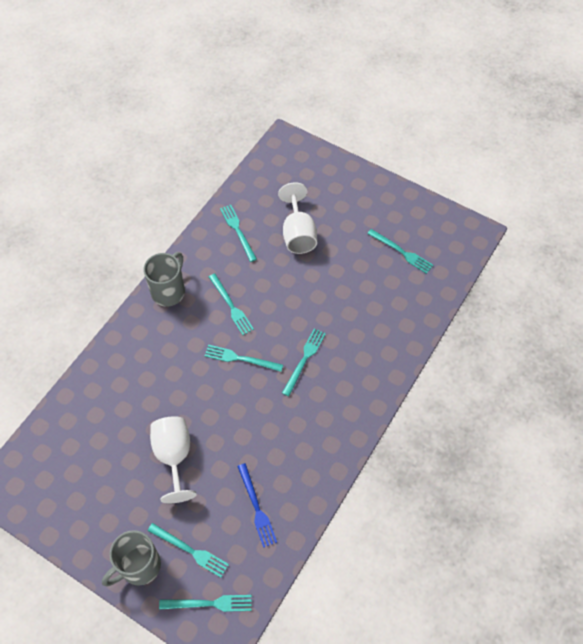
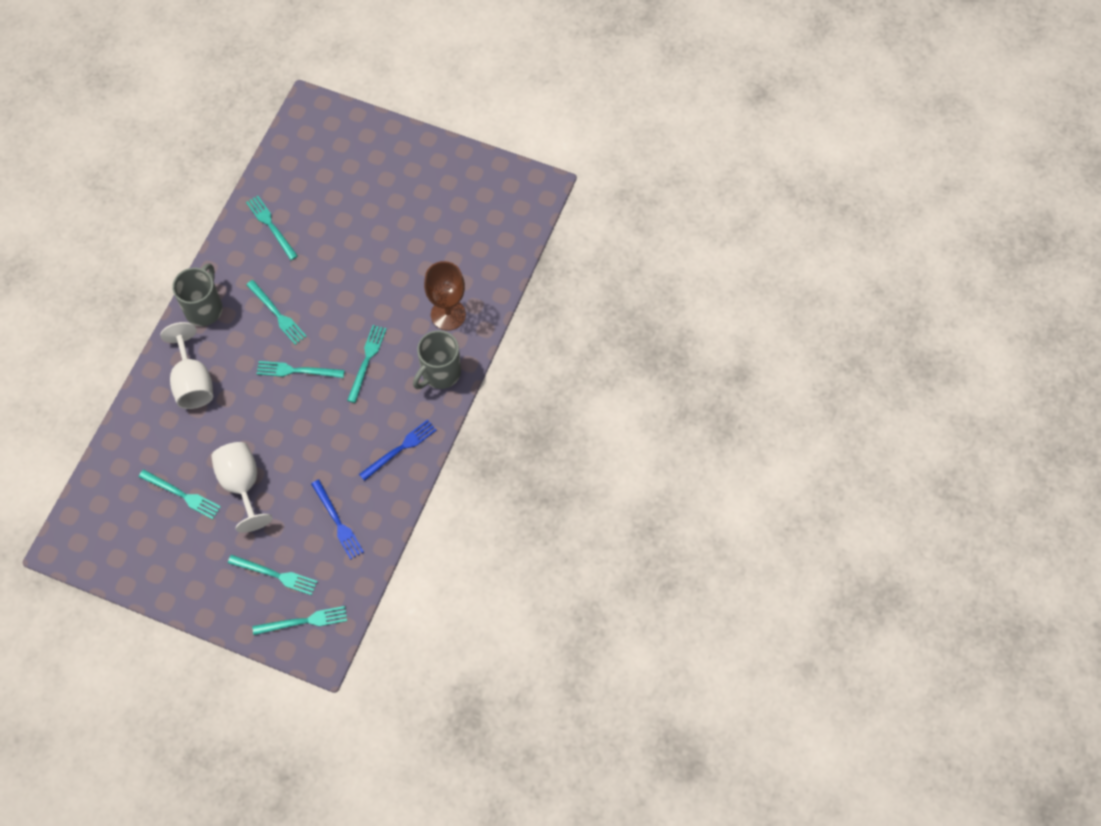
camera: 10 degrees left, 5 degrees up
(139, 566) = (225, 598): grey mug -> grey mug (440, 373)
(298, 234) = (340, 219): white goblet -> white goblet (192, 382)
(324, 446) = (400, 449): none -> blue fork
(382, 330) = (448, 314): none -> brown goblet
(401, 252) = (460, 223): turquoise fork -> turquoise fork (182, 495)

